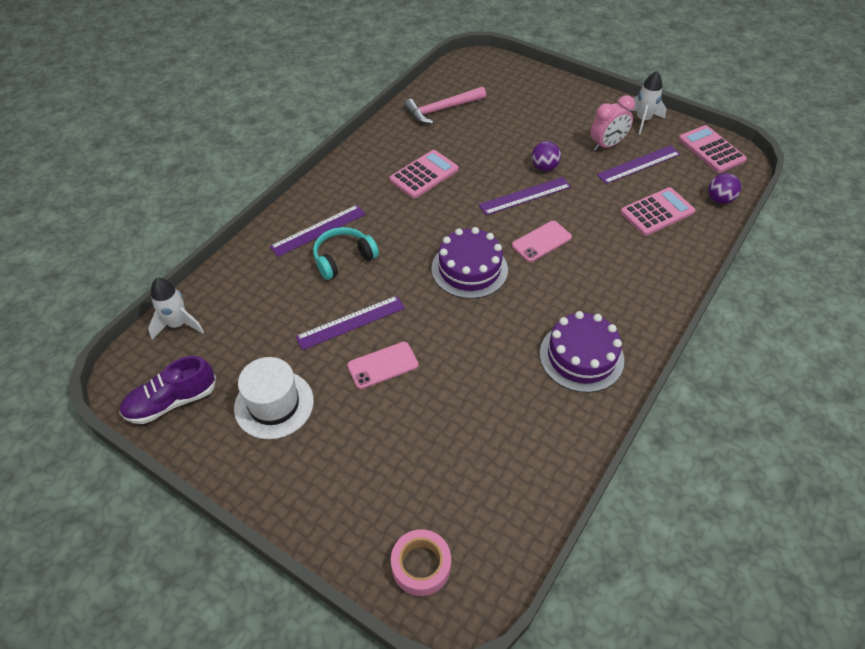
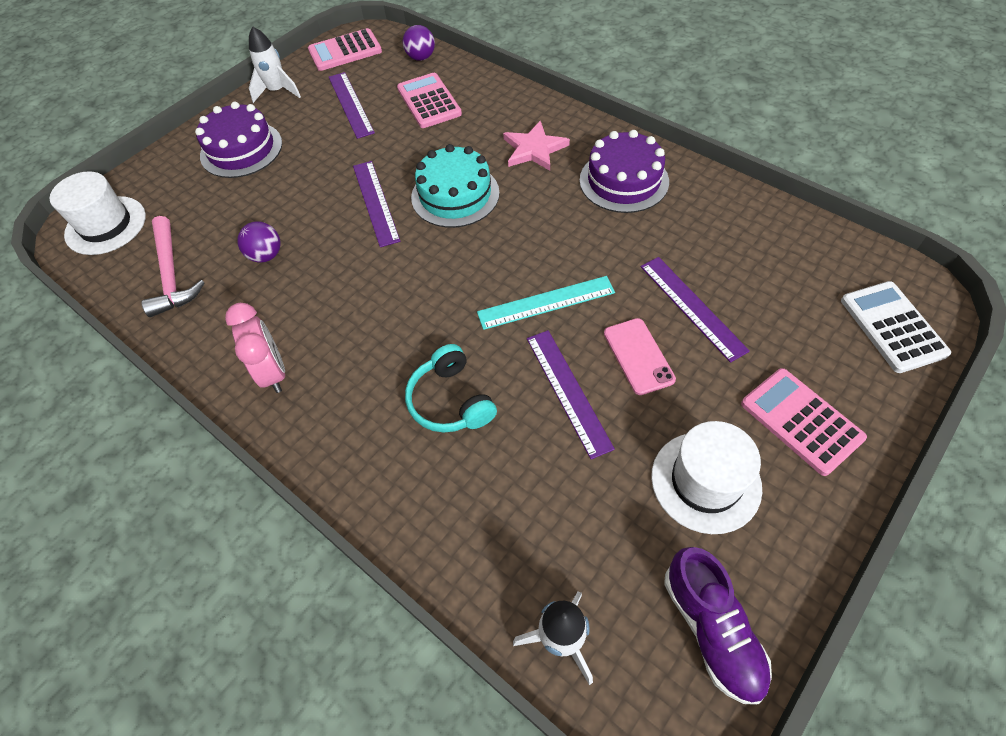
camera: 80 degrees left, 5 degrees up
(318, 230) = (387, 435): purple ruler -> purple ruler (692, 307)
(421, 565) = (892, 327): pink tape -> white calculator
(424, 175) = (305, 301): pink calculator -> pink calculator (801, 421)
(432, 306) = (546, 302): none -> turquoise ruler
(469, 269) = (489, 263): purple cake -> purple cake (241, 149)
(481, 71) = (106, 225): none -> white hat
(541, 241) = (455, 195): pink phone -> turquoise cake
(544, 167) = (330, 180): purple ball -> purple ball (266, 255)
(607, 145) = (309, 124): pink clock -> pink clock (273, 372)
(610, 289) = (534, 149): none -> pink star

